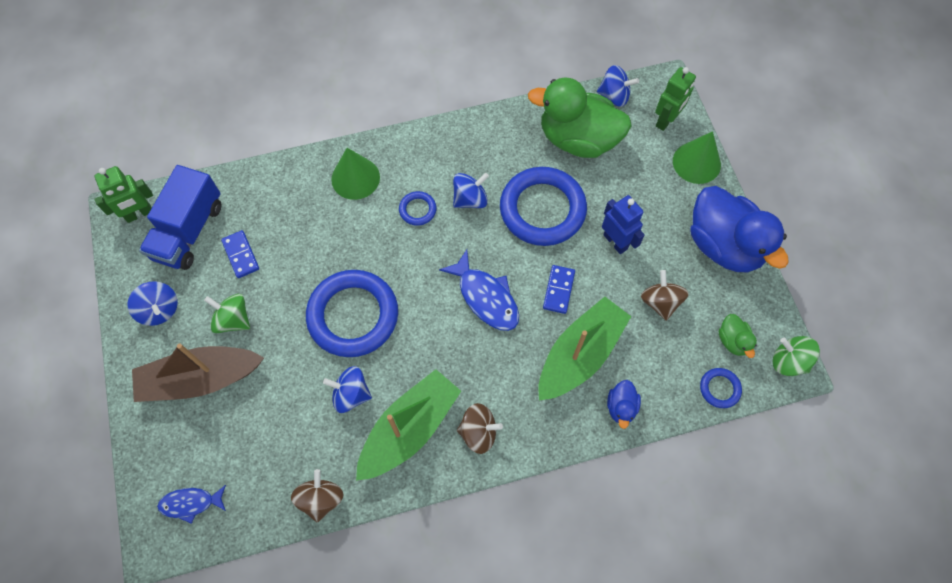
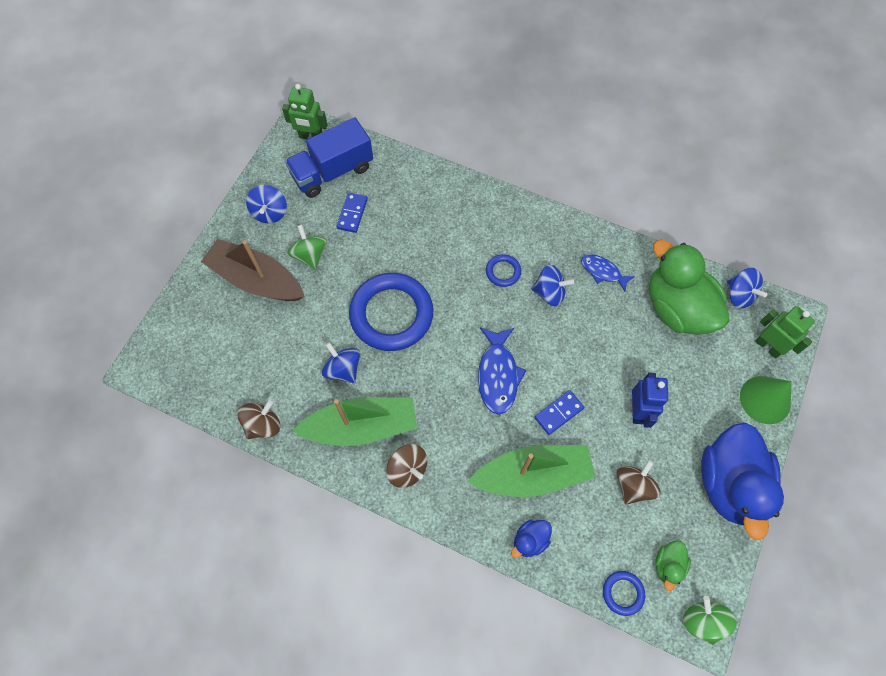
camera: 40 degrees right, 0 degrees up
(190, 503) = (182, 358): blue fish -> blue fish (603, 272)
(355, 178) = (477, 215): green cone -> none
(542, 209) = (599, 342): blue ring -> none
(666, 120) = (768, 346): green robot -> green robot turned 120 degrees counterclockwise

